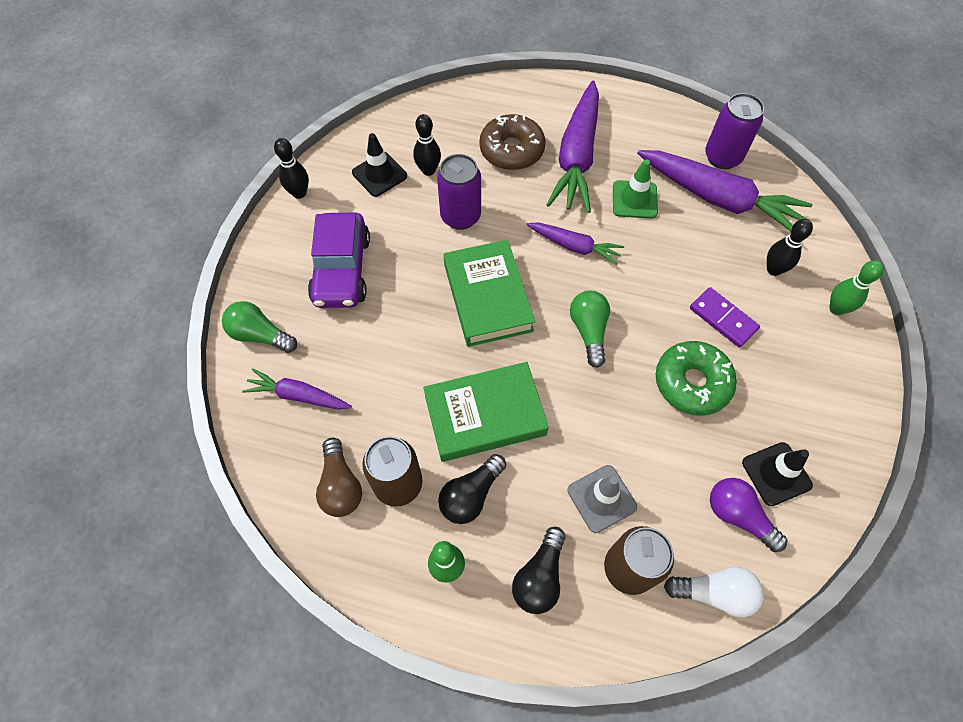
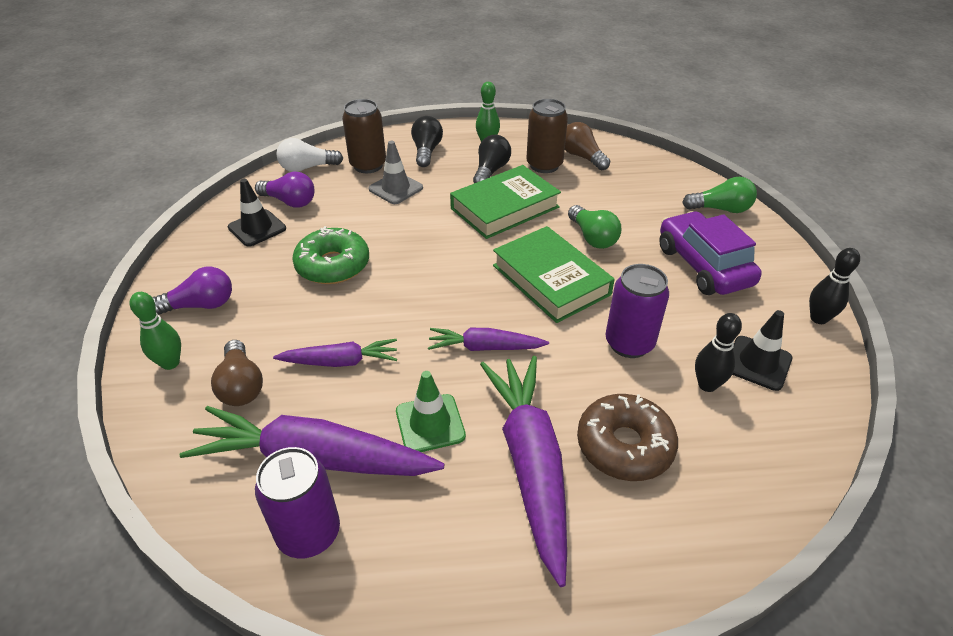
camera: 160 degrees right, 20 degrees down
(298, 395) = (653, 186): purple carrot -> purple carrot (340, 361)
(589, 331) = (440, 278): green light bulb -> green light bulb (592, 237)
(723, 319) = (304, 321): purple domino -> none
(773, 269) = (241, 386): black bowling pin -> brown light bulb
(822, 368) = (201, 305): none -> purple light bulb

